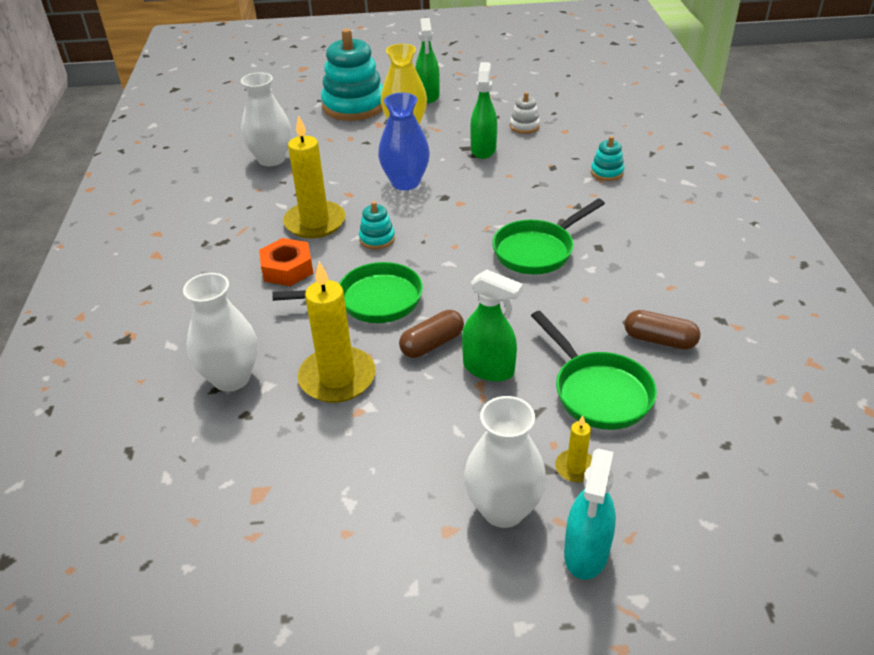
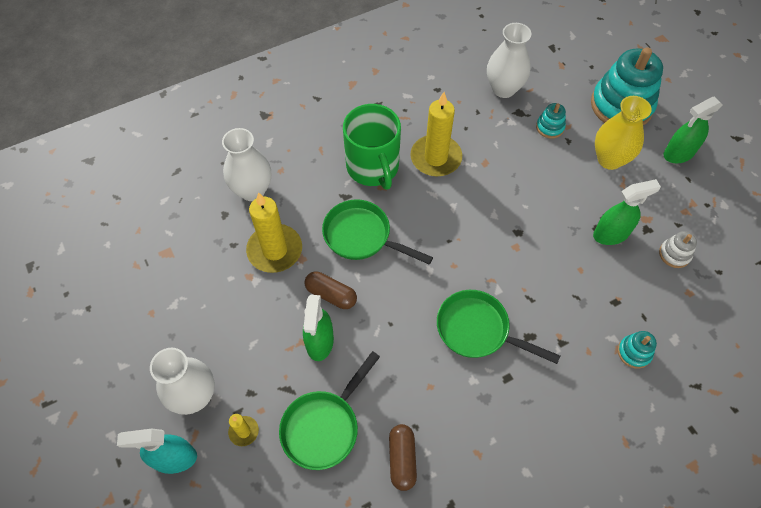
camera: 65 degrees right, 20 degrees up
(287, 269) = (373, 167): orange nut -> green mug
(372, 300) = (362, 236): green pan -> green pan turned 150 degrees clockwise
(377, 239) = (436, 208): turquoise stacking toy -> turquoise stacking toy (550, 127)
(405, 182) = (523, 195): blue vase -> none

